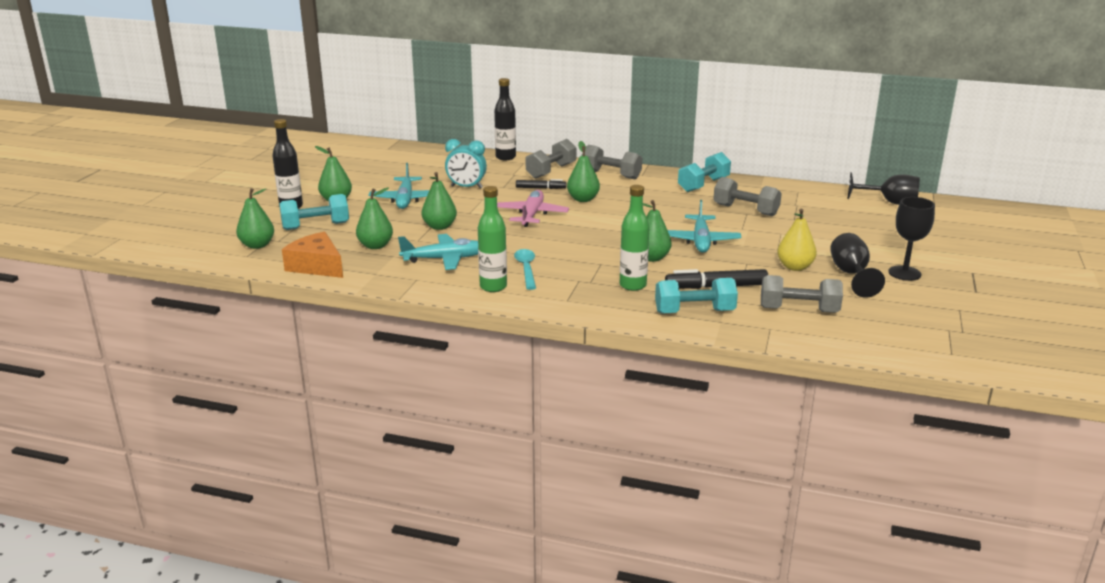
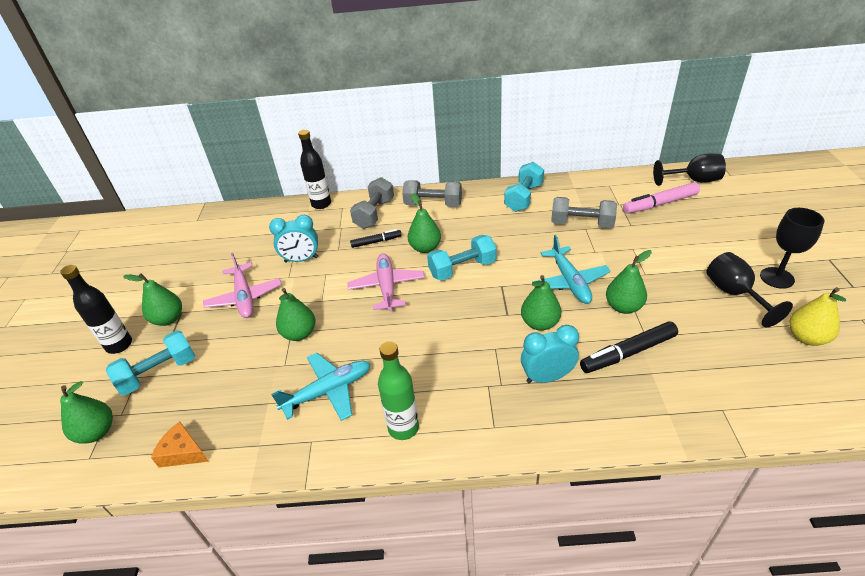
camera: 15 degrees left, 15 degrees up
(317, 266) = (183, 452): orange cheese -> orange cheese, size x0.66
(375, 246) = (240, 390): green pear -> green pear (623, 307)
(405, 199) = (244, 297): turquoise plane -> pink plane
(526, 269) = (424, 382): turquoise spoon -> none
(633, 285) = (547, 377): green bottle -> turquoise clock
(694, 312) = (633, 404): turquoise dumbbell -> turquoise dumbbell (462, 269)
(794, 267) = (678, 297): yellow pear -> yellow pear (806, 337)
(798, 310) = (728, 367): grey dumbbell -> none
(838, 211) = (660, 204): none -> pink marker

